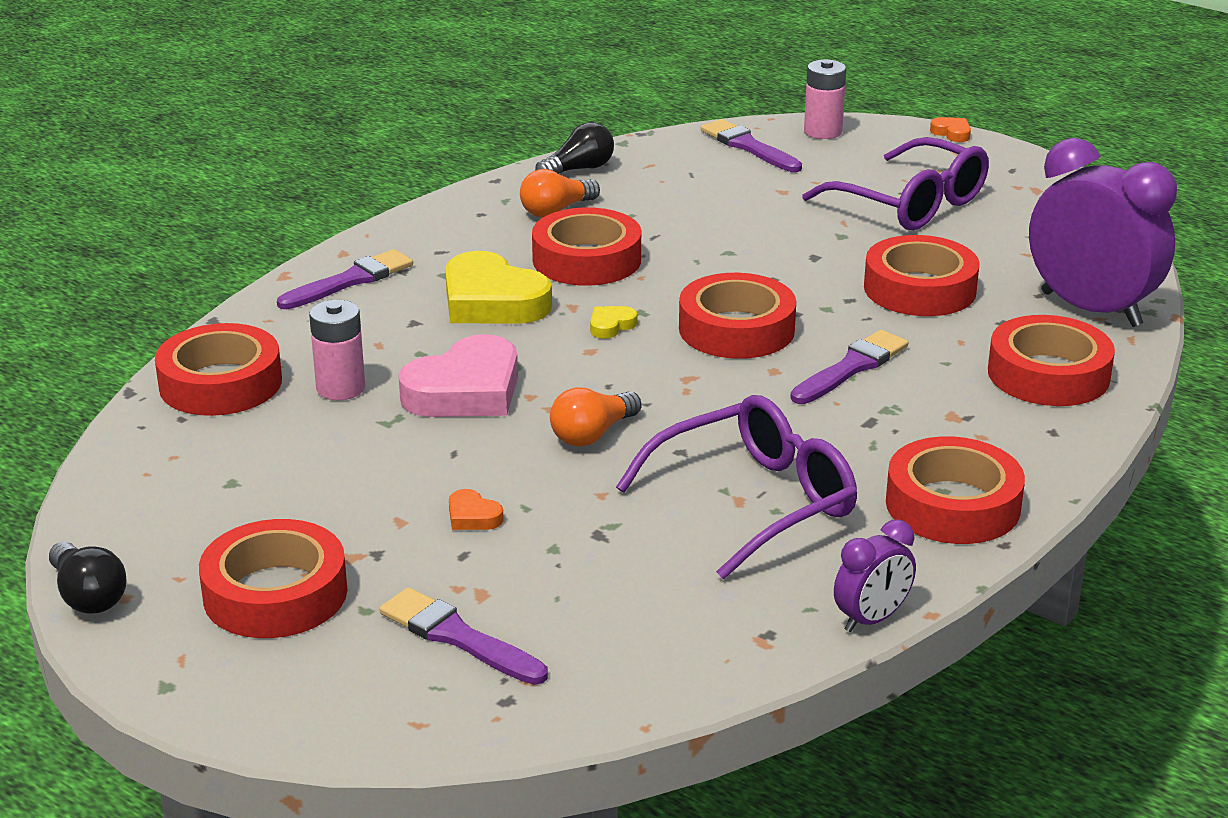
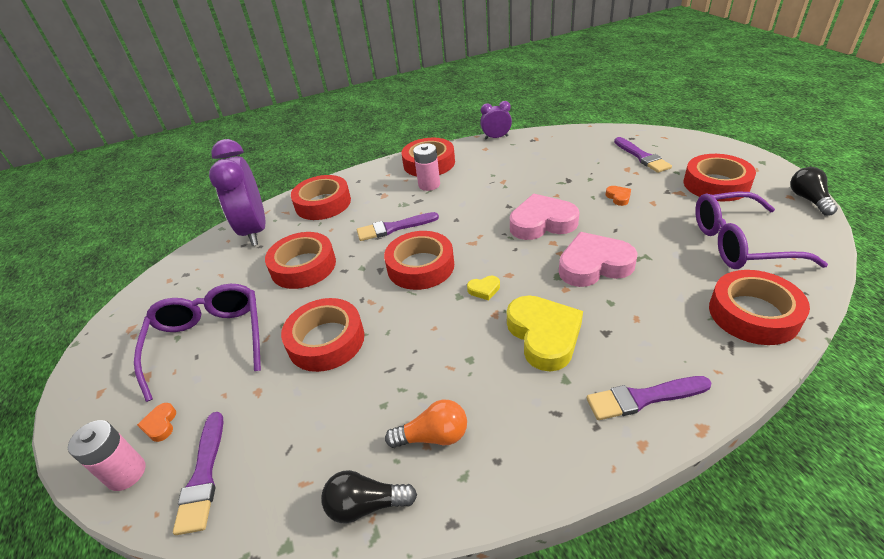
camera: 145 degrees left, 10 degrees up
(340, 388) = (669, 287): pink battery -> pink battery (429, 185)
(587, 260) = (455, 358): red tape -> red tape (326, 340)
(592, 434) = (542, 223): orange light bulb -> pink heart
(753, 502) = (498, 179): purple glasses -> purple glasses (741, 243)
(952, 133) = (62, 421): orange heart -> orange heart (160, 424)

